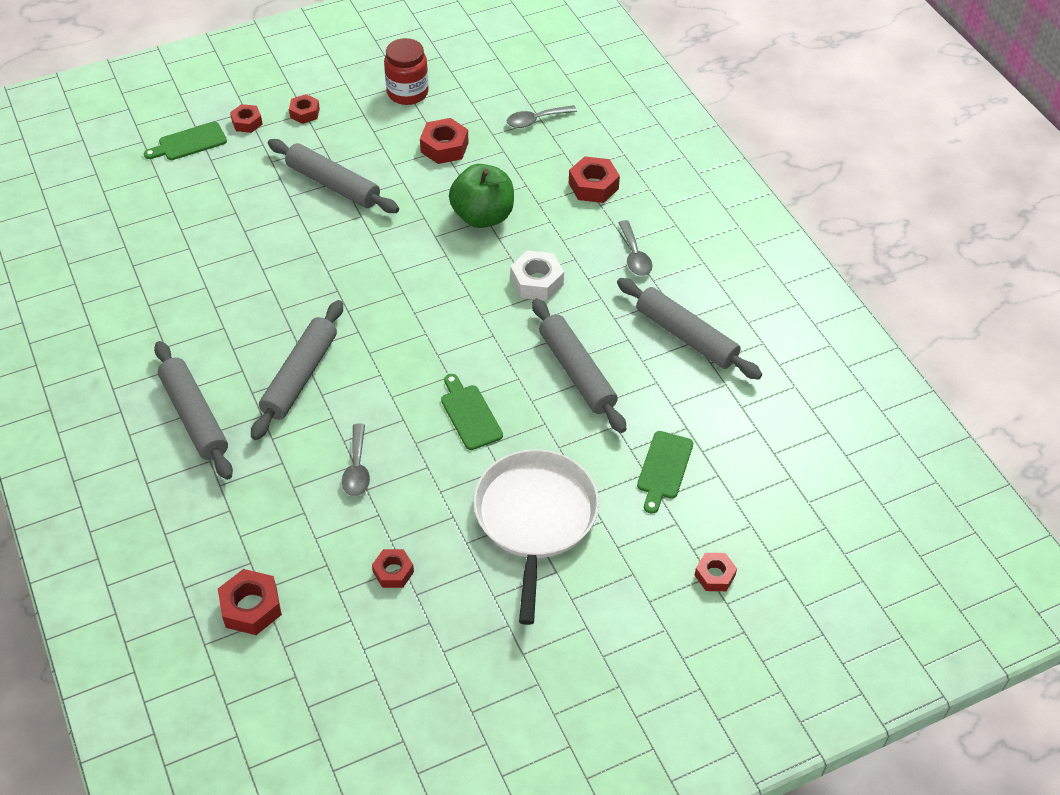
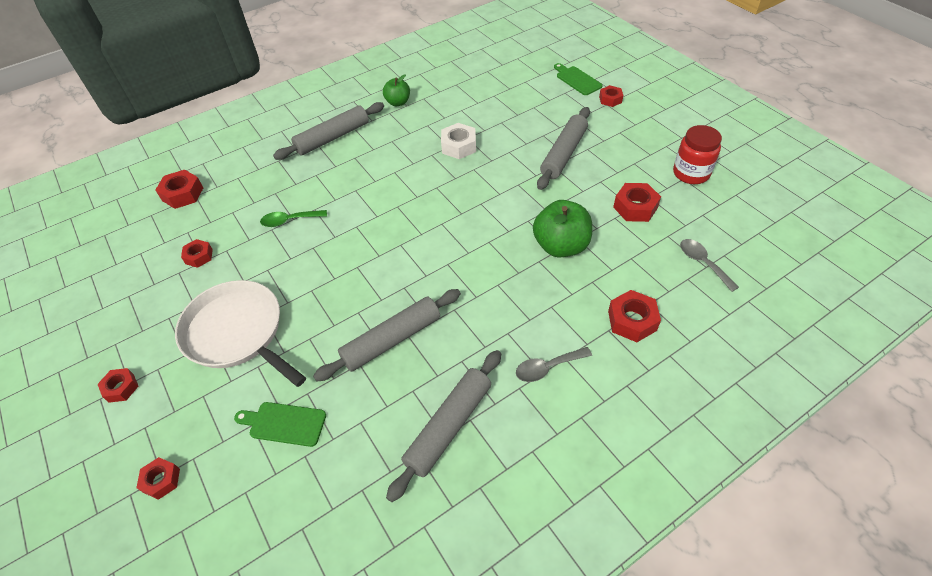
camera: 85 degrees right, 0 degrees up
(144, 335) = (398, 102): none -> green apple
(300, 376) = (370, 176): grey rolling pin -> none
(304, 113) = (635, 124): red nut -> red nut (121, 388)
(357, 468) = (290, 220): grey spoon -> green spoon
(469, 414) = (341, 274): green cutting board -> none
(535, 518) = (237, 333): white pan -> white pan turned 135 degrees counterclockwise
(536, 282) = (493, 295): white nut -> white nut (459, 146)

